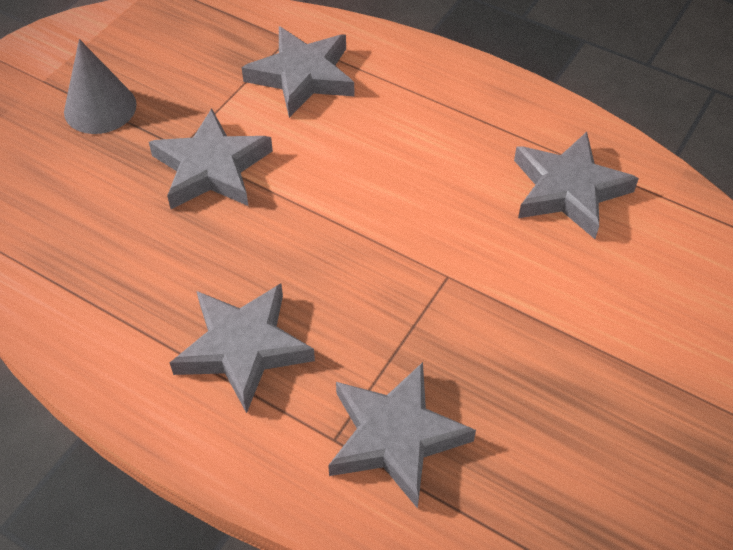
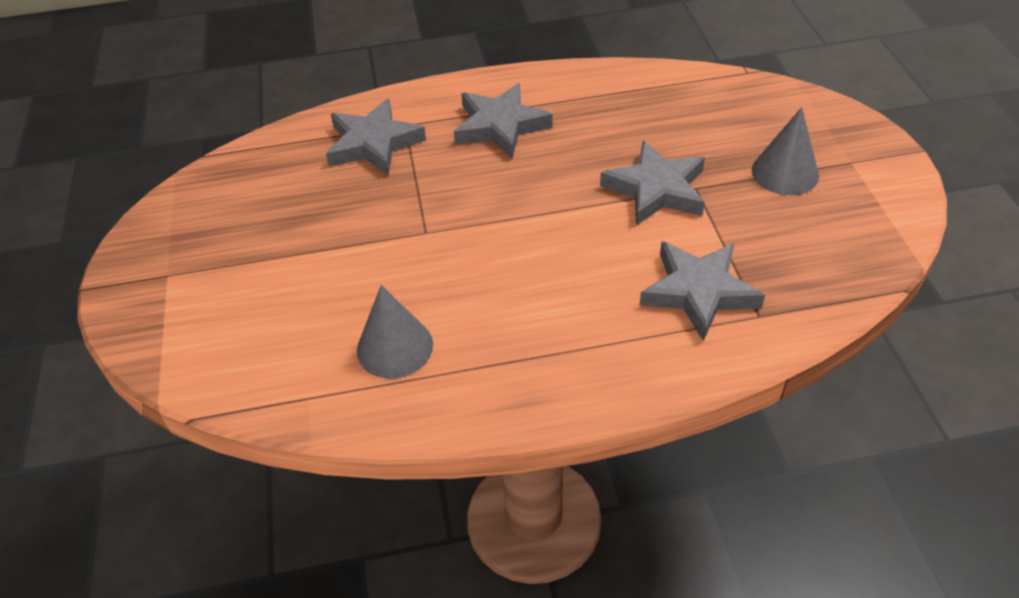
camera: 140 degrees right, 5 degrees down
(568, 190) = (395, 347): grey star -> grey cone

